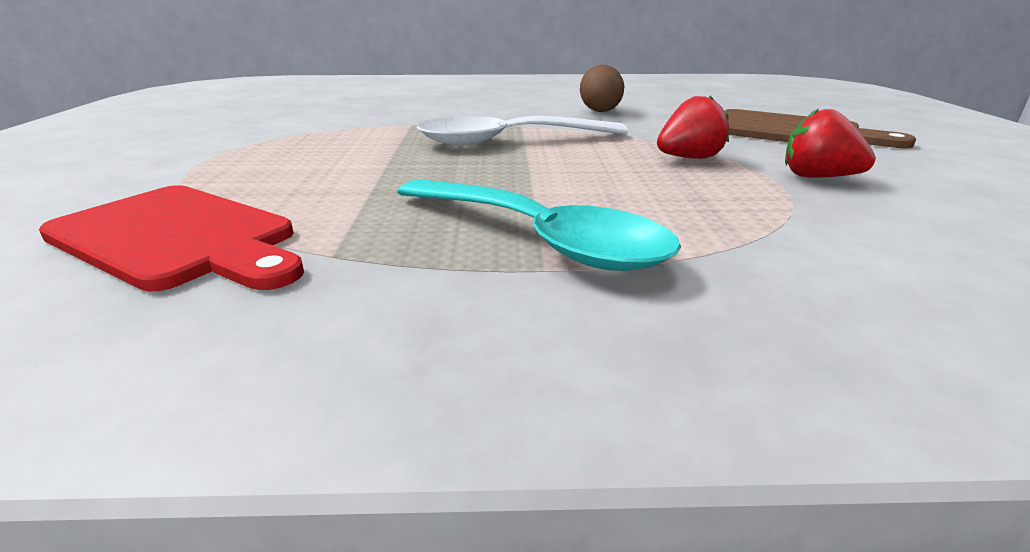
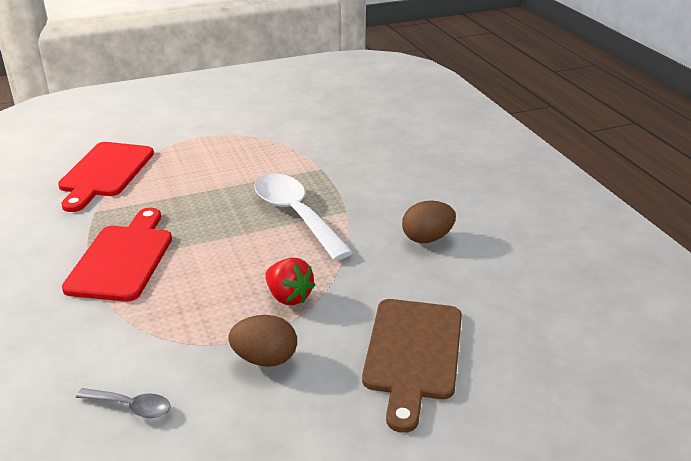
camera: 70 degrees right, 5 degrees up
(539, 239) = (122, 259): turquoise spoon -> red cutting board
(817, 177) = (265, 359): red strawberry -> brown egg
(967, 254) = (131, 407): none -> grey spoon

